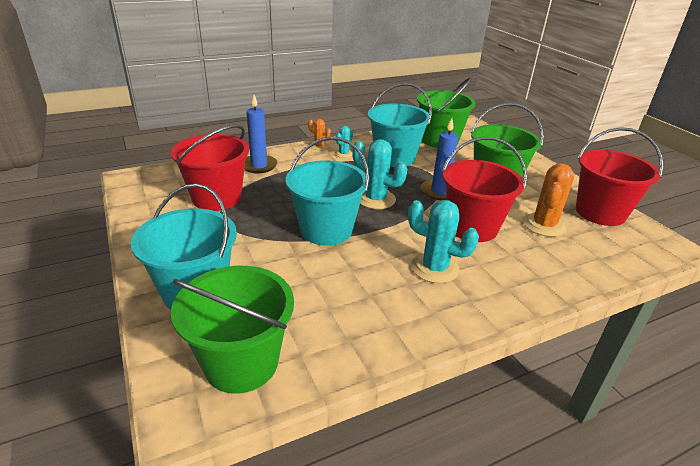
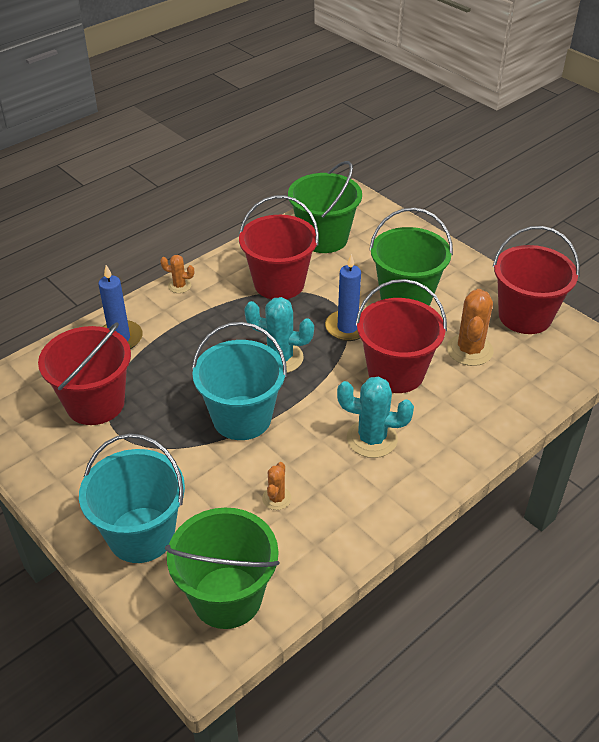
camera: 15 degrees left, 10 degrees up
(328, 293) = (276, 498): none -> orange cactus
(343, 154) = (215, 292): turquoise cactus -> none
(394, 157) = (279, 283): turquoise bucket -> red bucket

